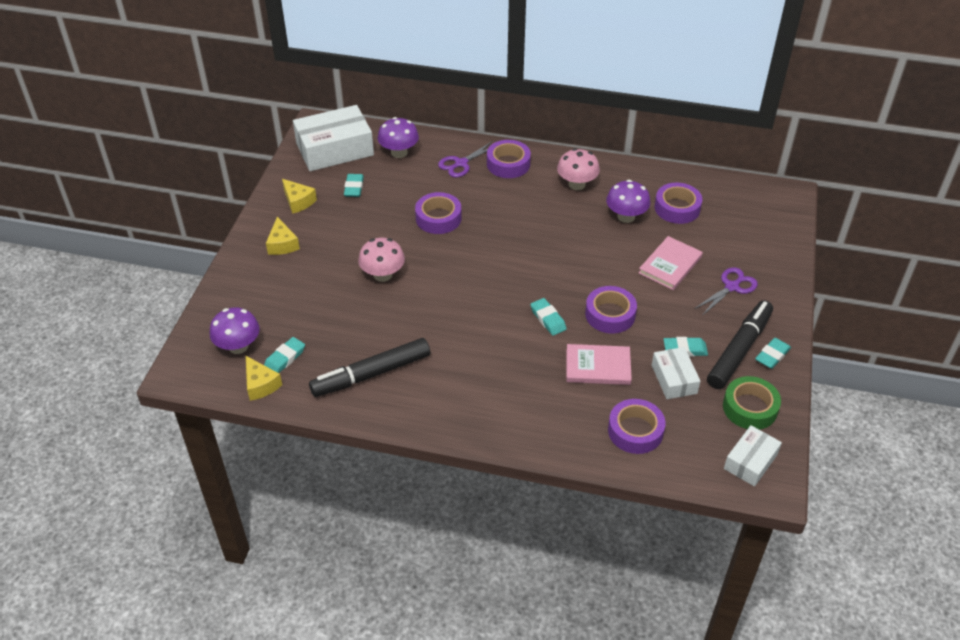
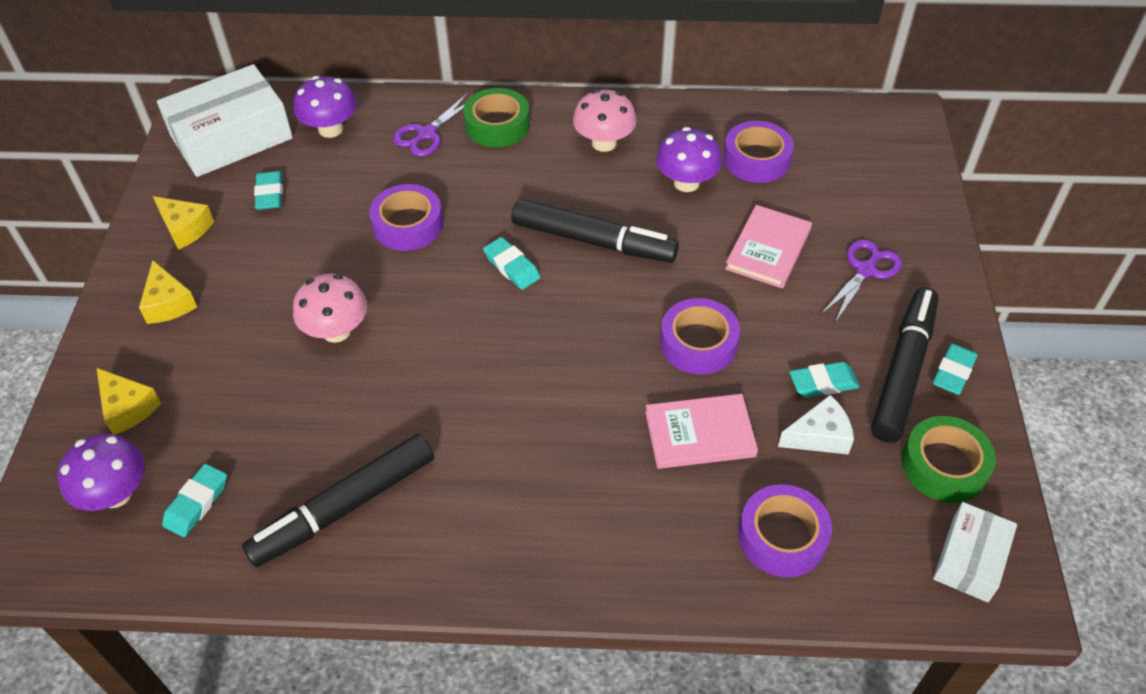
camera: 10 degrees left, 5 degrees up
(260, 384) = (161, 558): yellow cheese -> yellow cheese (127, 408)
(508, 164) = (497, 125): purple tape -> green tape
(548, 319) = (606, 365): turquoise eraser -> turquoise eraser (512, 267)
(556, 244) = (593, 241): none -> black marker
(674, 379) = (819, 436): white box -> white cheese

